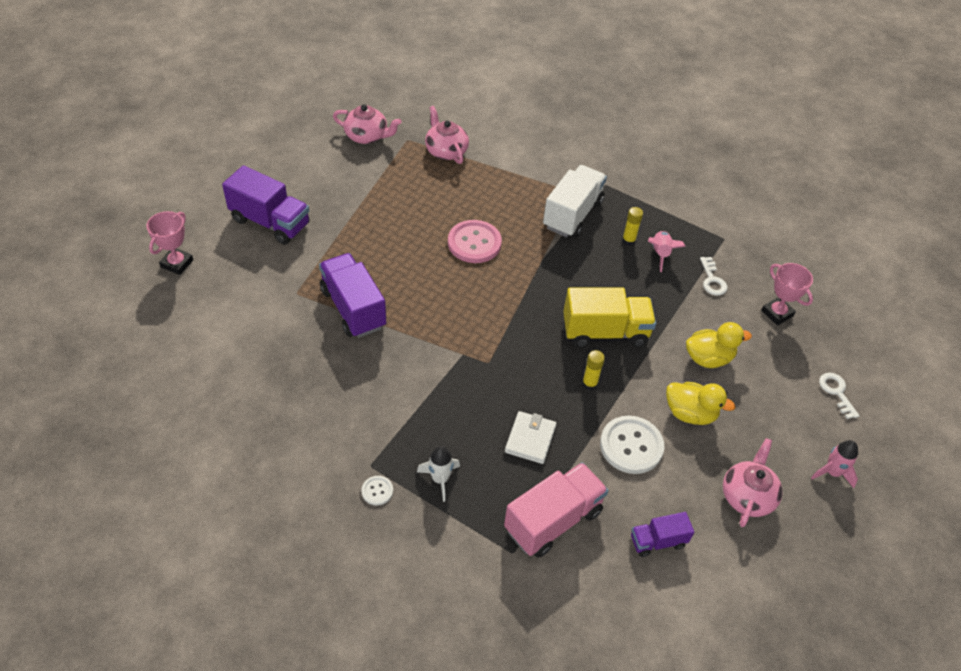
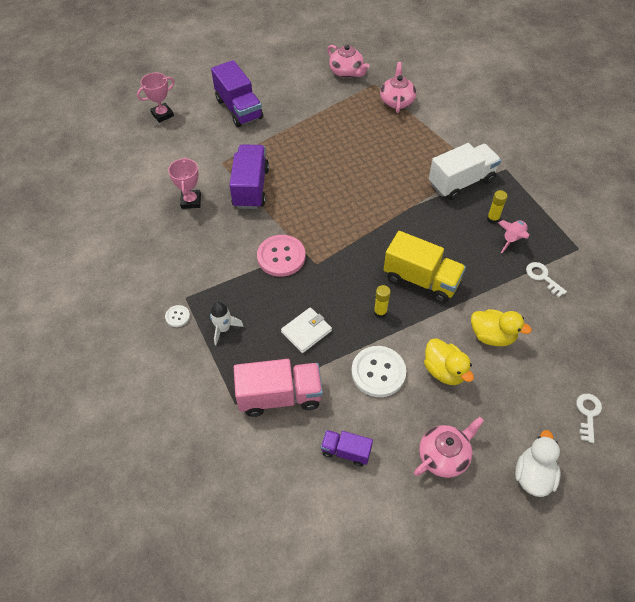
camera: 35 degrees right, 5 degrees up
(474, 243) = (369, 175): pink button -> pink button (281, 257)
(712, 280) = (542, 277): white key -> white key turned 120 degrees clockwise
(777, 313) = (581, 327): pink trophy -> pink trophy (191, 201)
(832, 472) = (533, 475): pink rocket -> white duck

